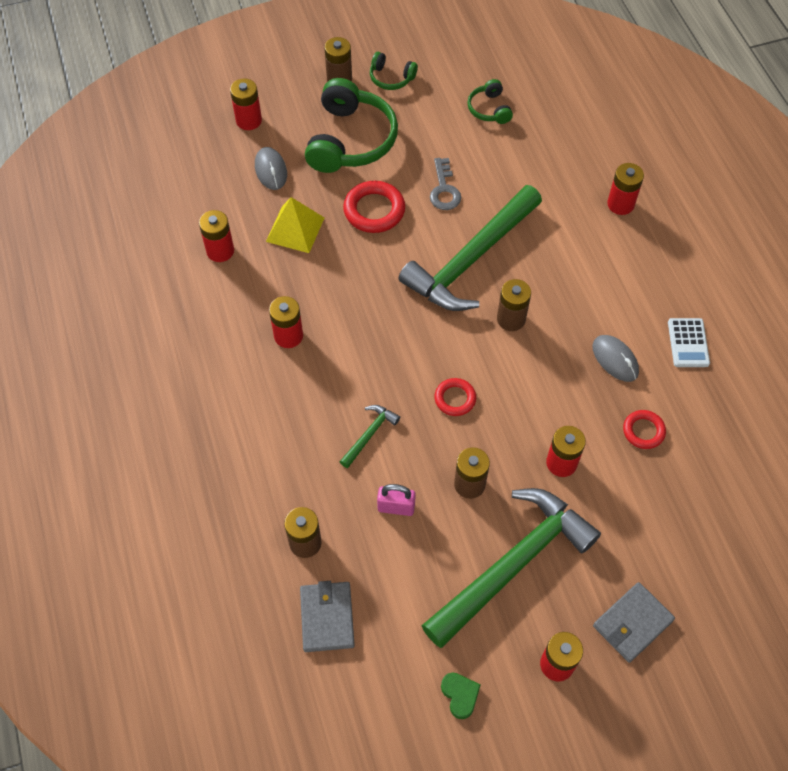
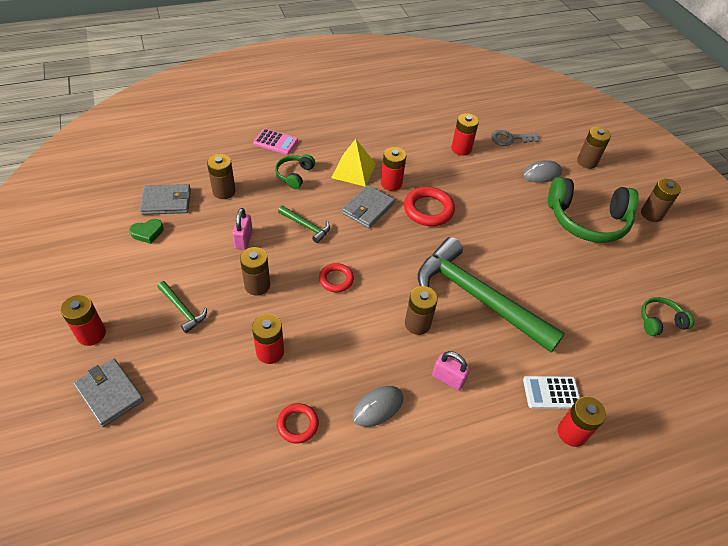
camera: 85 degrees right, 10 degrees down
(198, 483) = (275, 142): none -> pink calculator
(249, 120) = (587, 162): red battery -> brown battery
(295, 229) = (488, 187): yellow pyramid -> yellow pyramid (353, 170)
(336, 363) = (368, 209): none -> grey wallet
(374, 210) = (517, 233): red ring -> red ring (428, 209)
(391, 78) = (668, 248): green headphones -> green headphones (294, 175)
(444, 190) = (551, 282): grey key -> grey key (510, 139)
(460, 695) = (88, 271): green heart -> green heart (147, 233)
(512, 564) = (182, 309): green hammer -> green hammer, size x0.41
(576, 296) = (448, 379): none -> pink padlock
(688, 343) = (400, 482): white calculator -> white calculator (551, 392)

